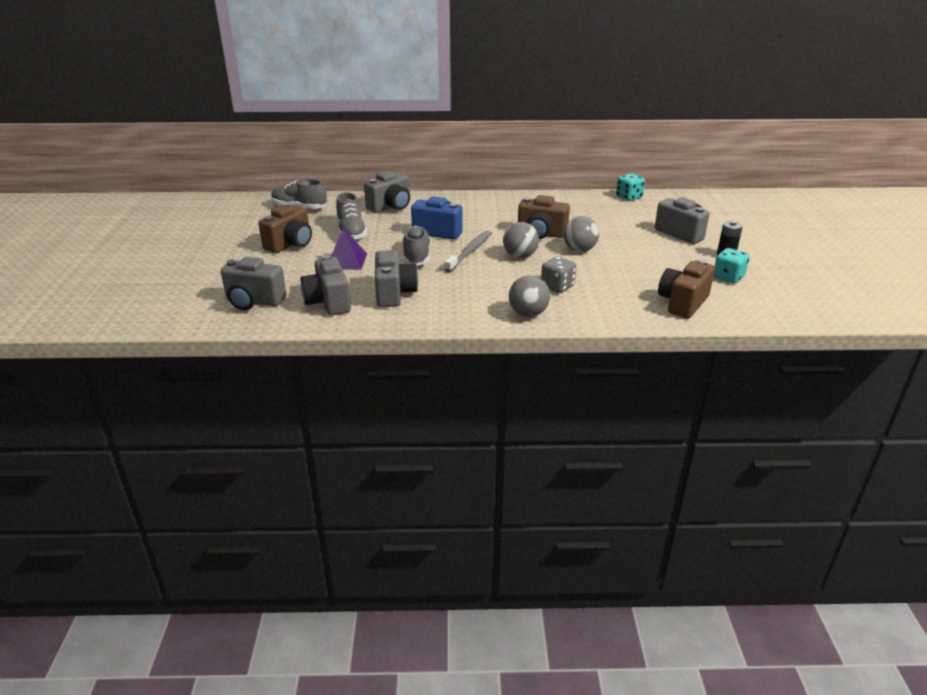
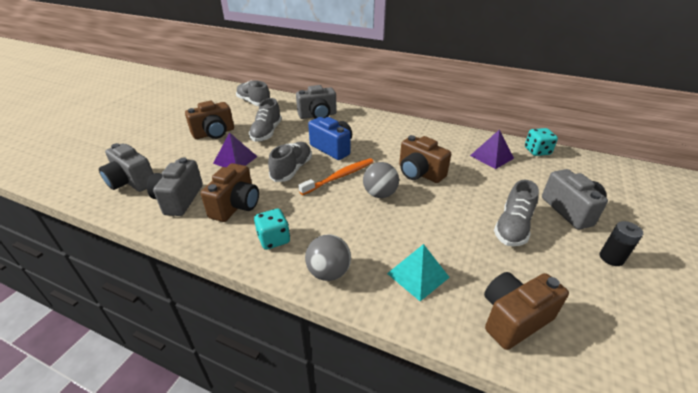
camera: 25 degrees right, 5 degrees up
(394, 293) = (236, 206): grey camera -> brown camera
(470, 251) = (340, 177): grey toothbrush -> orange toothbrush
(557, 286) = (386, 244): grey dice -> none
(579, 250) = (443, 202): grey ball -> none
(593, 209) = (491, 157): none -> purple pyramid
(598, 298) = (418, 275): none -> turquoise pyramid
(646, 253) = (512, 227): none -> grey shoe
(728, 277) = (597, 295): turquoise dice -> turquoise dice (274, 239)

